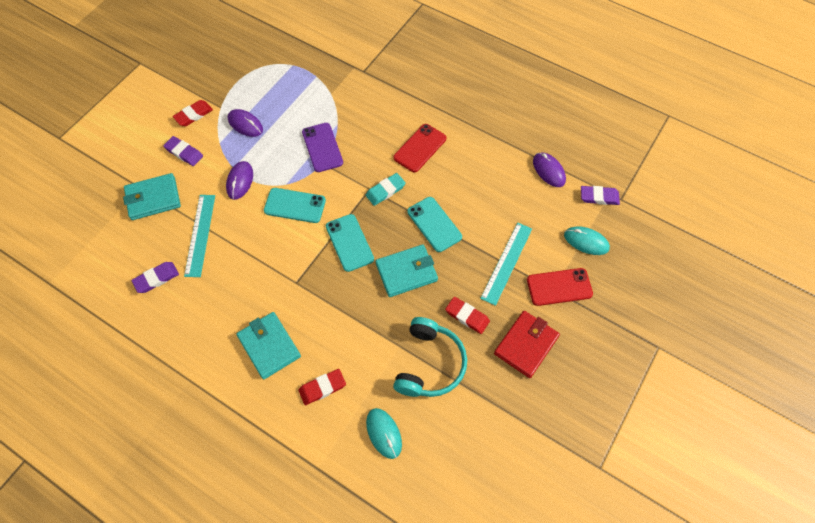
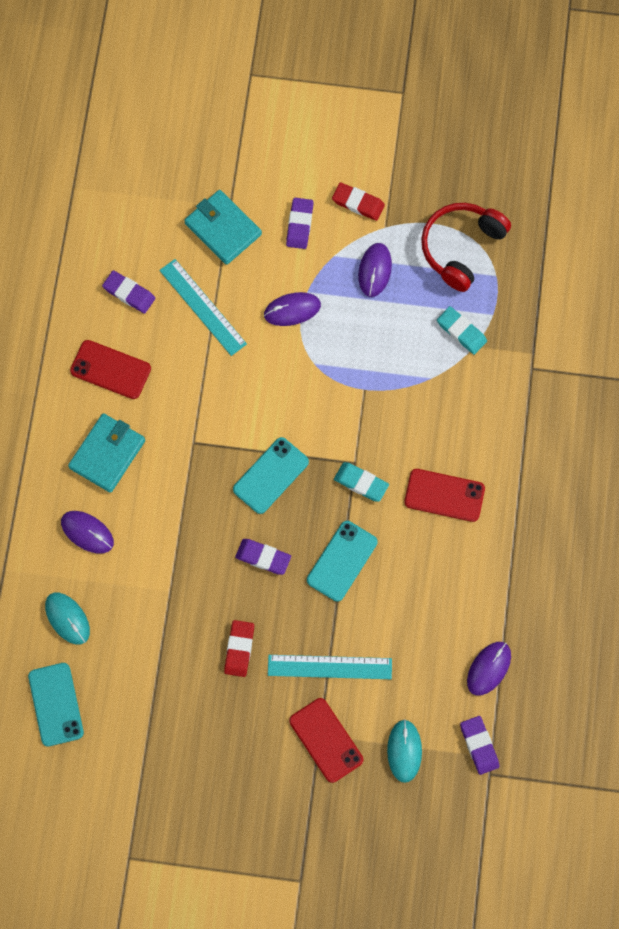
camera: 65 degrees right, 10 degrees up
(200, 235) = (202, 307): turquoise ruler -> turquoise ruler turned 75 degrees clockwise
(205, 316) = (110, 370): none -> red phone
(262, 74) = (461, 247): none -> red headphones
(295, 205) = (290, 389): turquoise phone -> turquoise phone (56, 704)
(317, 96) = (461, 332): none -> turquoise eraser
(322, 147) = (386, 378): purple phone -> none
(322, 388) = (87, 532): red eraser -> purple mouse
(384, 433) = (67, 618): turquoise mouse -> turquoise mouse turned 75 degrees counterclockwise
(406, 272) = (263, 557): turquoise wallet -> purple eraser
(430, 364) = (164, 632): turquoise headphones -> none
(526, 345) = (234, 728): red wallet -> none

